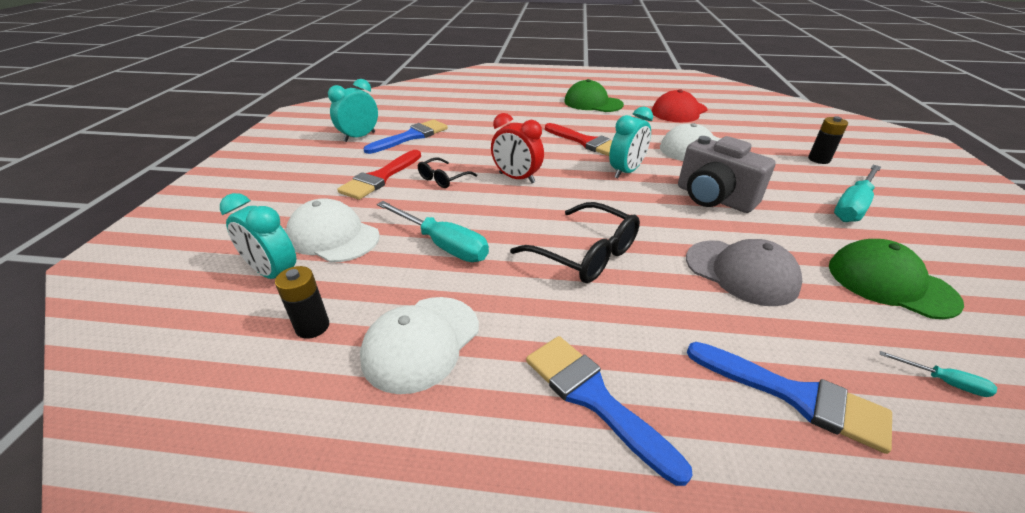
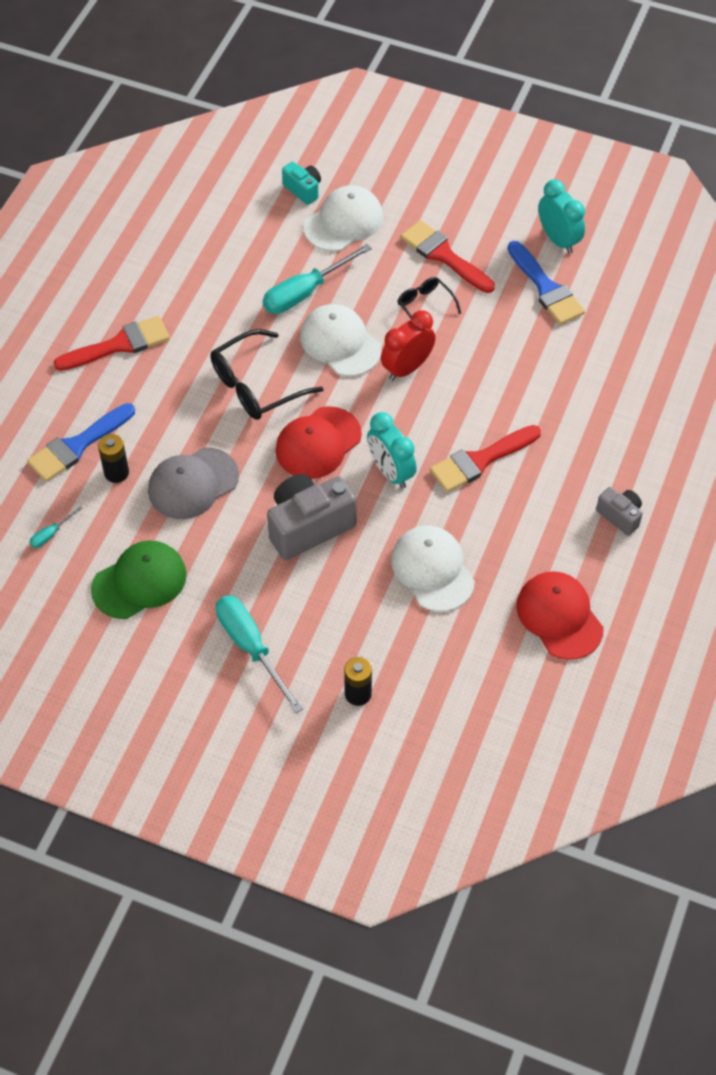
camera: 105 degrees right, 20 degrees up
(274, 274) = (303, 190): turquoise clock -> turquoise camera
(312, 326) = (235, 214): black battery -> black battery (116, 473)
(421, 342) = (198, 269): white cap -> white cap (340, 343)
(593, 103) = (620, 516): green cap -> grey camera
(593, 398) = (119, 345): blue brush -> red brush
(626, 207) = (318, 443): none -> red cap

